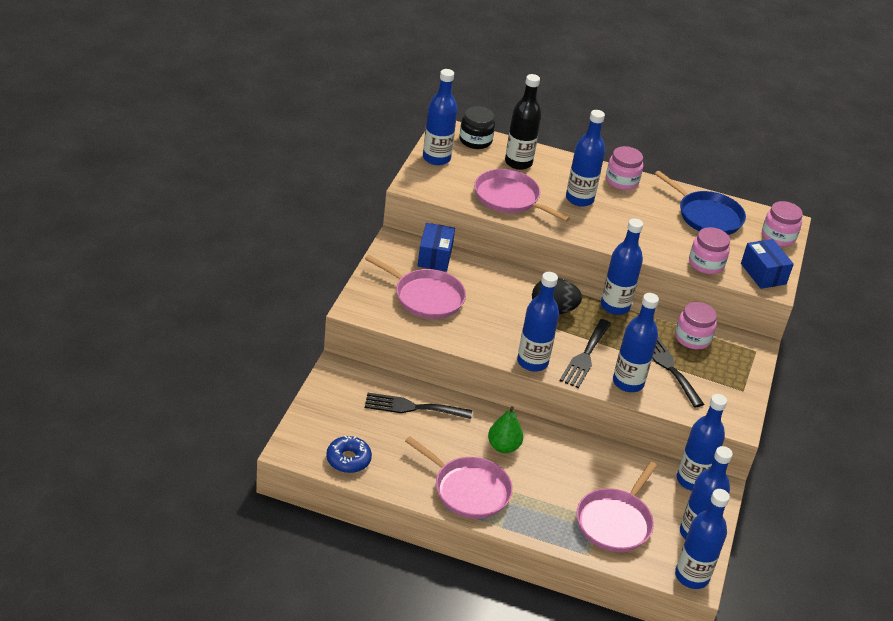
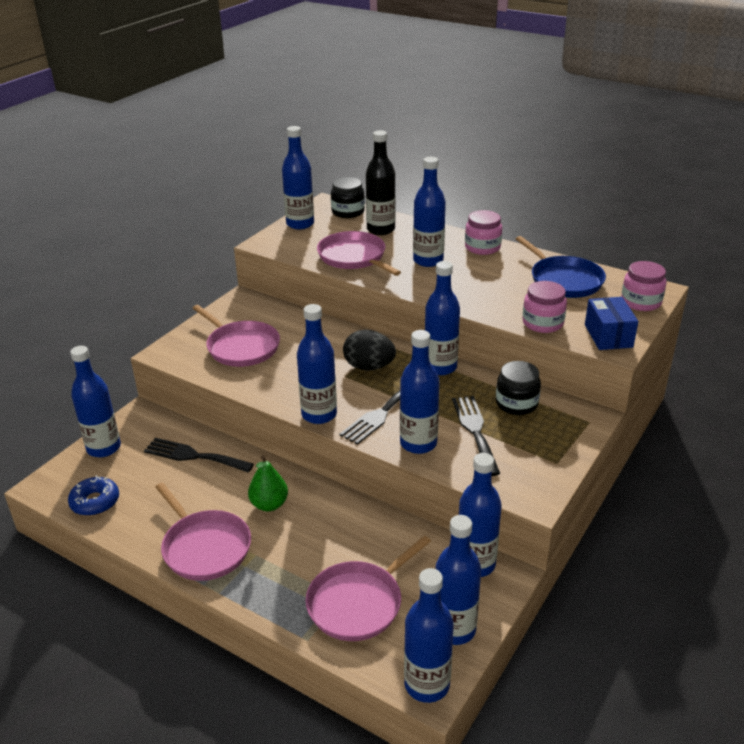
camera: 20 degrees right, 5 degrees down
(324, 407) = (104, 448): none -> blue bottle
(435, 257) = (272, 313): blue box -> none
(692, 338) = (516, 403): pink jar -> black jar

